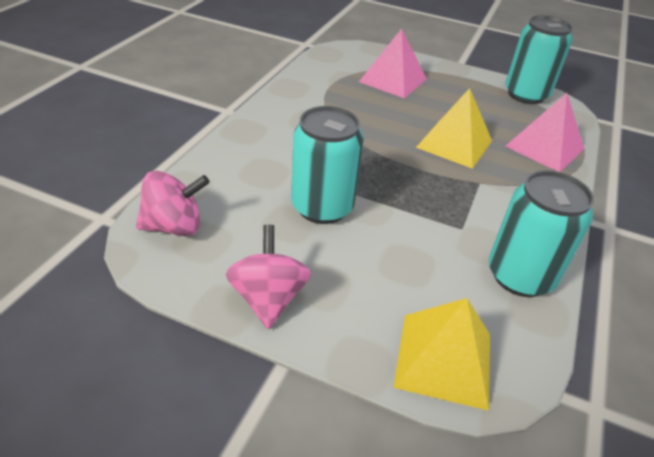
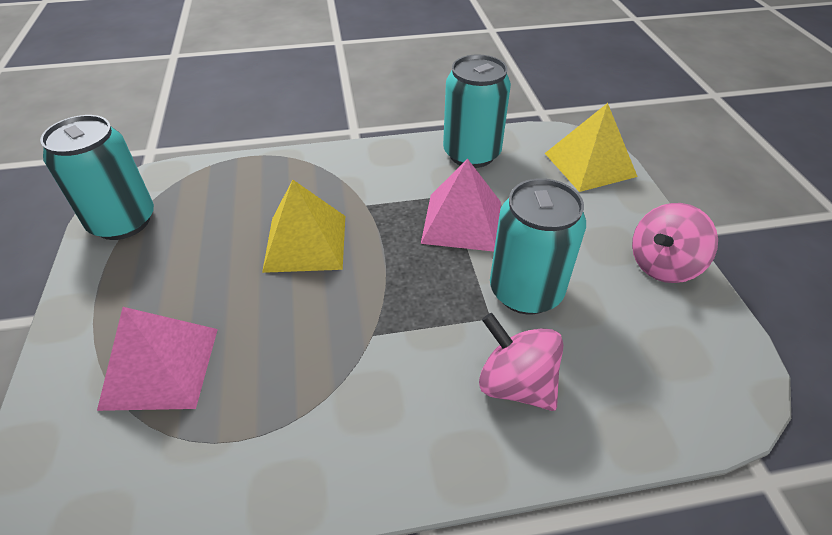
camera: 120 degrees left, 5 degrees up
(174, 226) = (692, 389): pink spinning top -> pink spinning top (516, 384)
(544, 147) = (254, 181): pink pyramid -> pink pyramid (462, 222)

